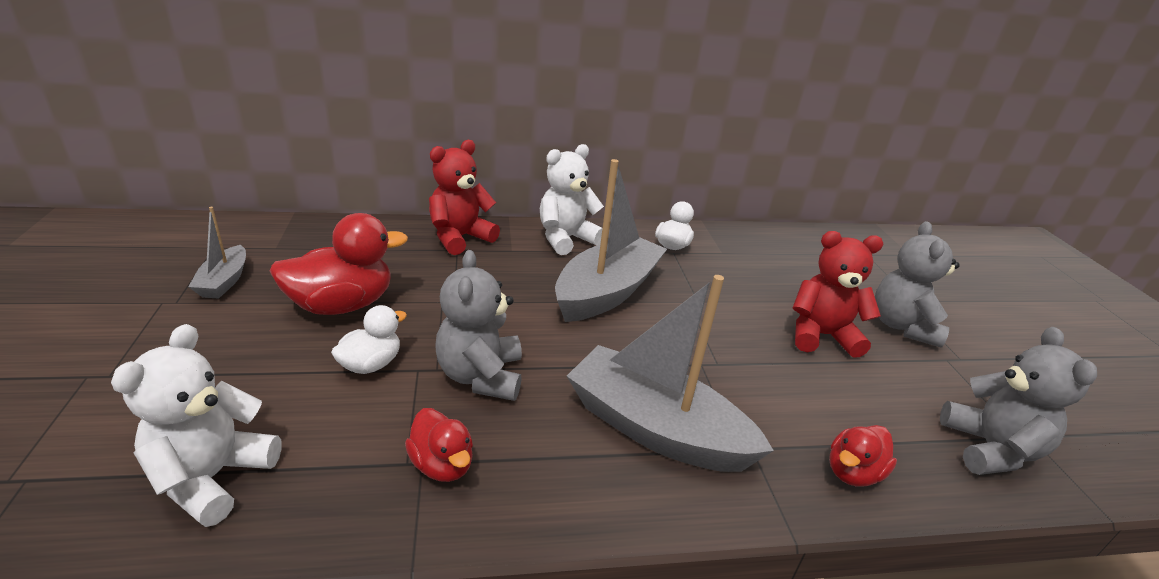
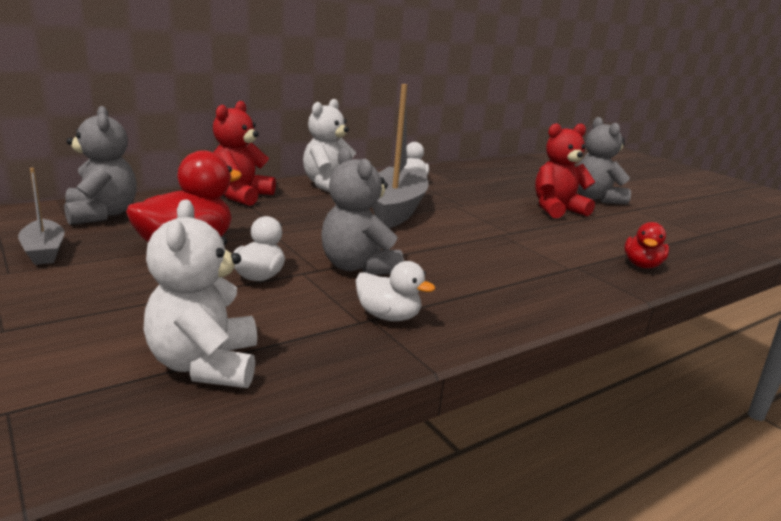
camera: 25 degrees left, 10 degrees down
(442, 465) = (388, 316): red duck -> white duck
(656, 428) = (510, 269): grey boat -> none
(990, 449) = (696, 242): grey teddy bear -> grey teddy bear (102, 214)

